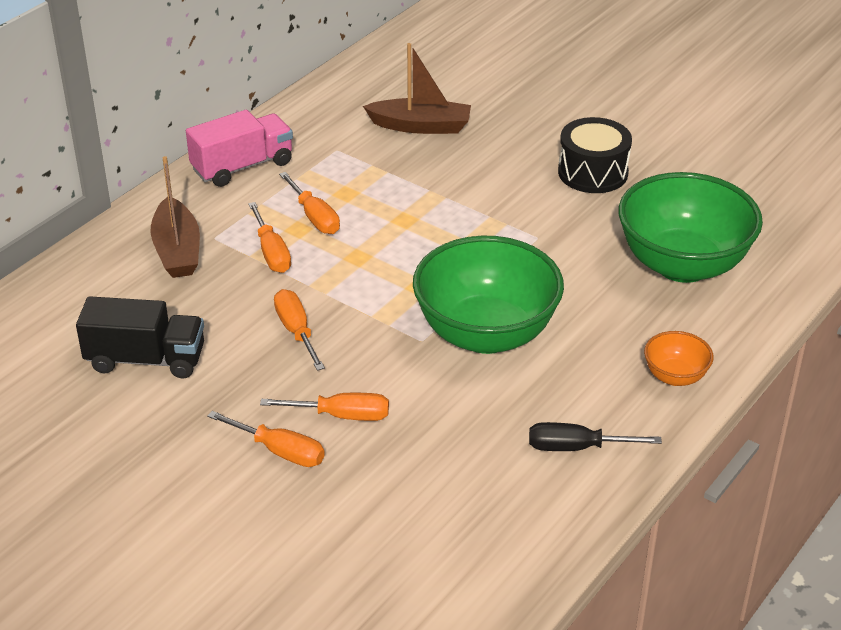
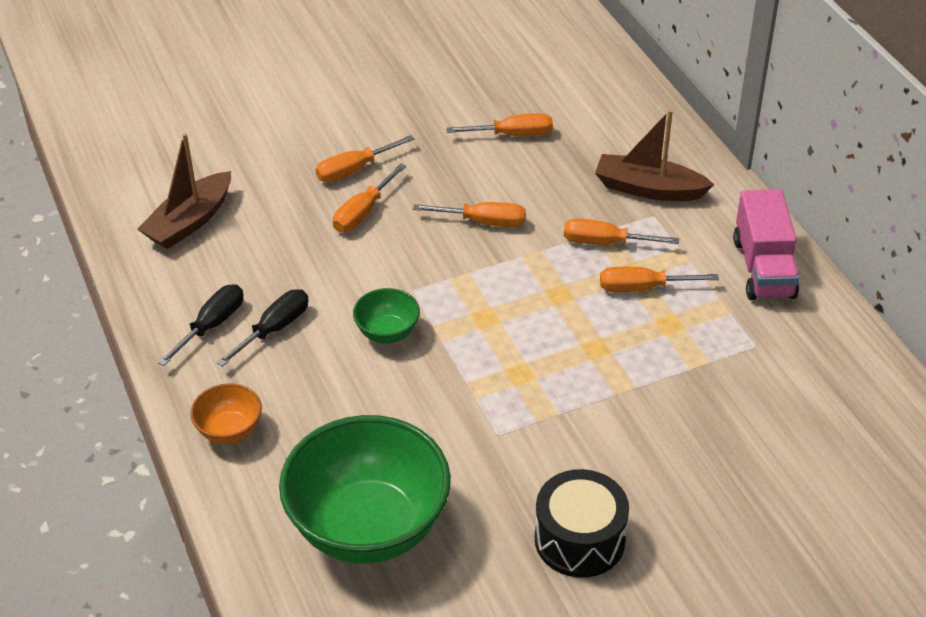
camera: 120 degrees right, 5 degrees up
(146, 360) = (513, 135): black truck -> orange screwdriver
(421, 126) = (765, 431): brown boat -> brown boat (189, 222)
(486, 334) = (387, 332): green bowl -> green bowl, size x0.45
(543, 404) = (274, 329): none -> black screwdriver

